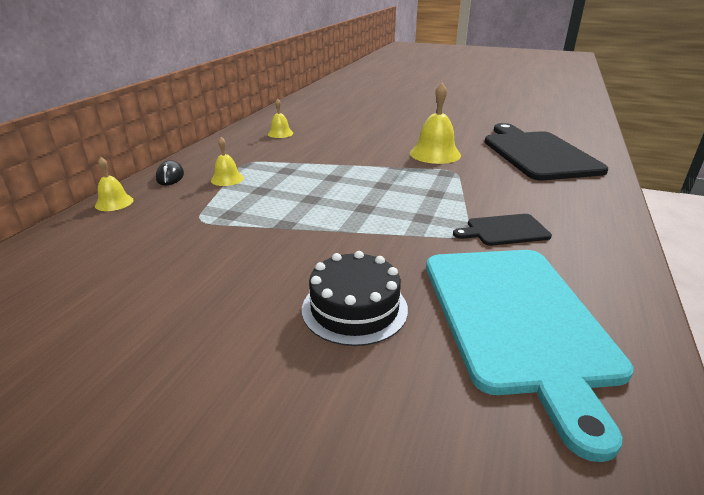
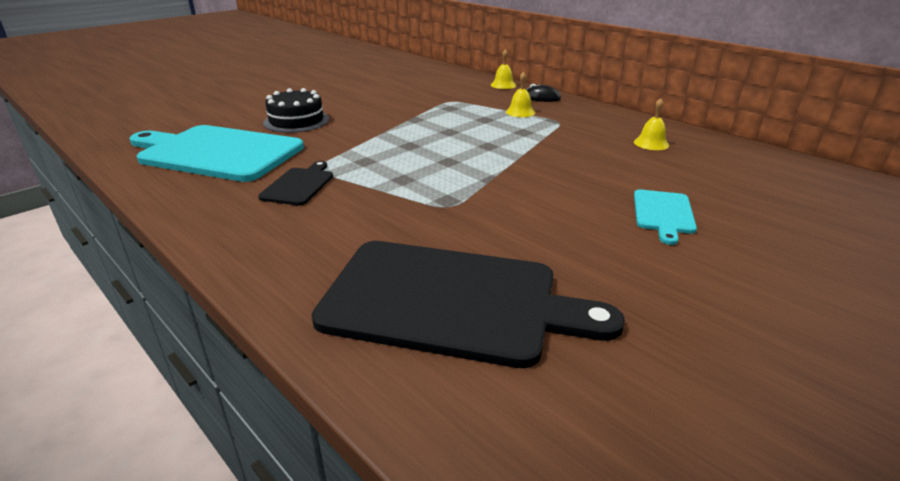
camera: 115 degrees right, 0 degrees up
(389, 127) = (663, 213): none -> turquoise cutting board
(435, 154) = (516, 212): yellow bell -> none

